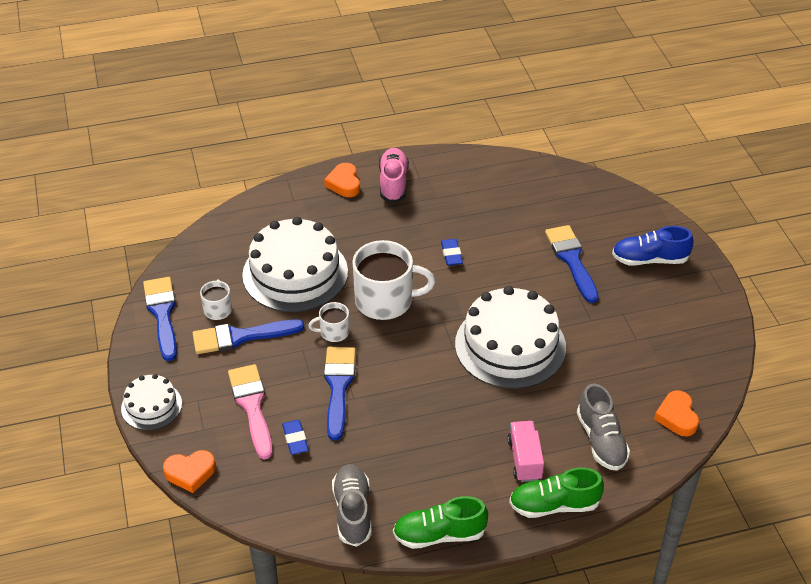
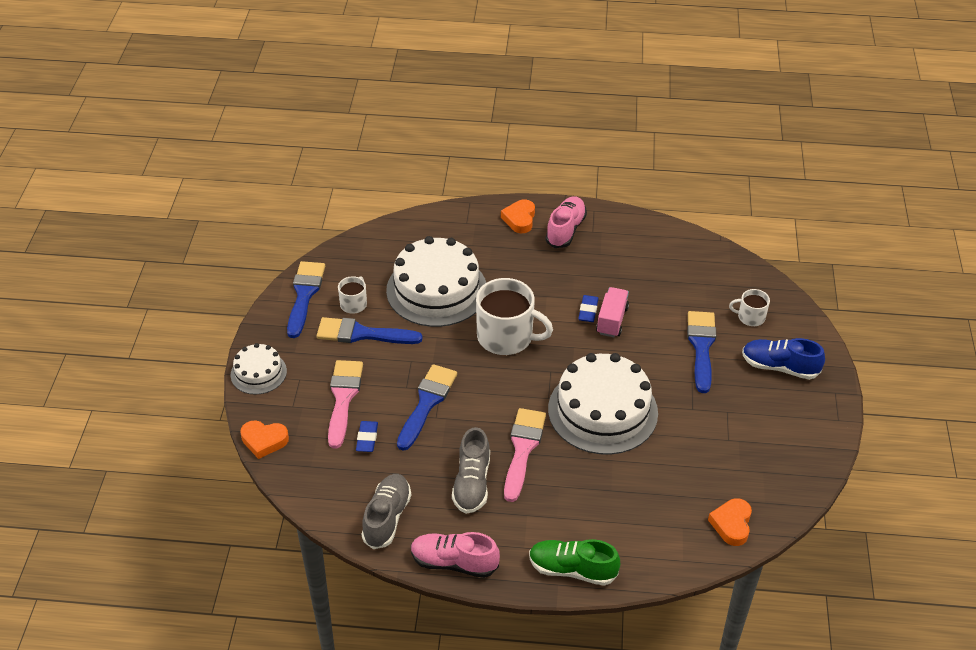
camera: 20 degrees right, 0 degrees up
(333, 332) = (446, 352): white mug -> white mug (750, 317)
(439, 534) = (454, 562): green shoe -> pink shoe
(453, 404) = (523, 449): none -> pink brush
(524, 459) = (565, 519): pink truck -> pink truck (612, 320)
(601, 440) = (646, 524): grey shoe -> grey shoe (472, 483)

